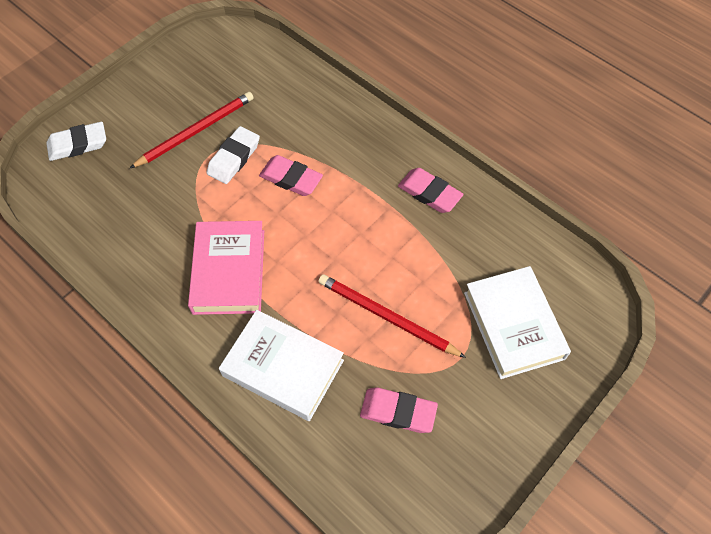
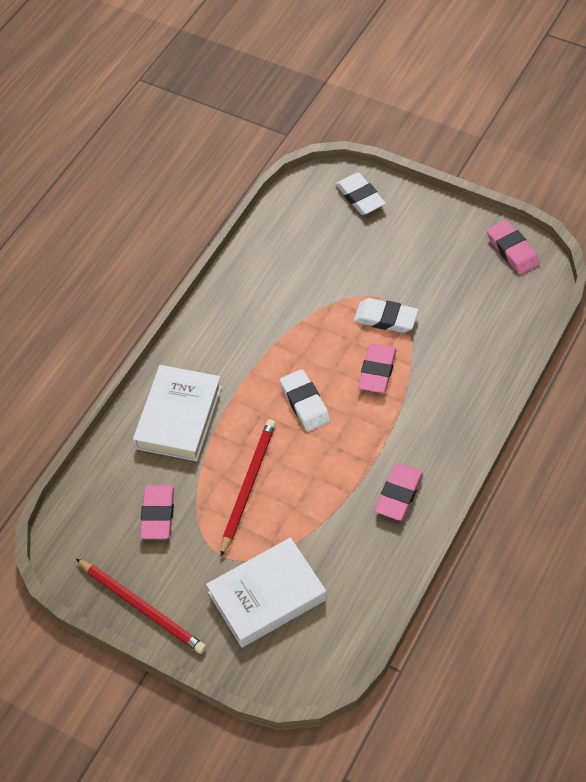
camera: 80 degrees right, 5 degrees down
(196, 131) = (406, 279): red pencil -> red pencil (142, 607)
(200, 48) = (512, 250): none -> pink eraser
(229, 271) = (261, 351): pink book -> none
(306, 246) = (305, 403): none -> white eraser

